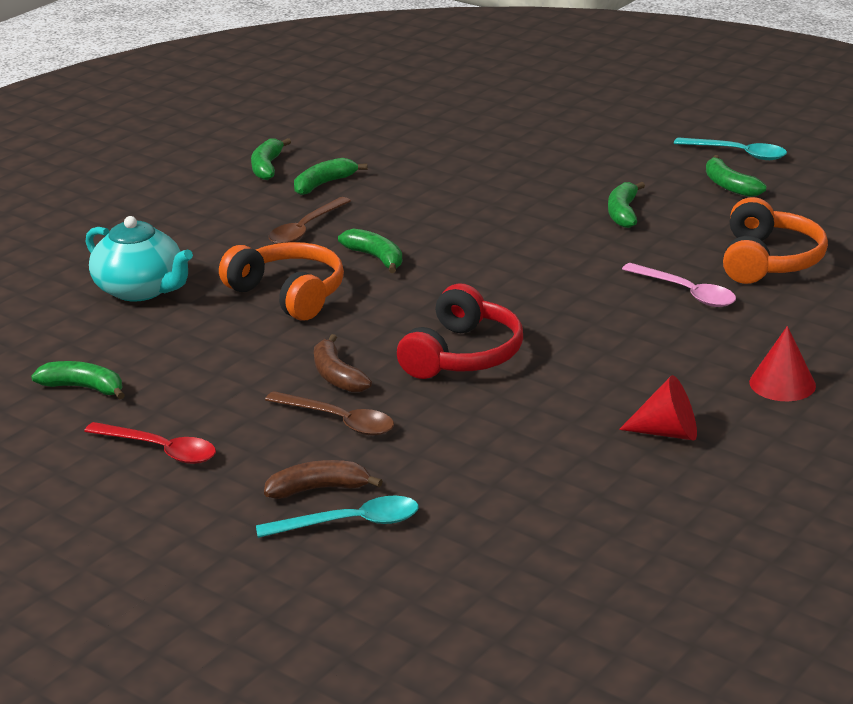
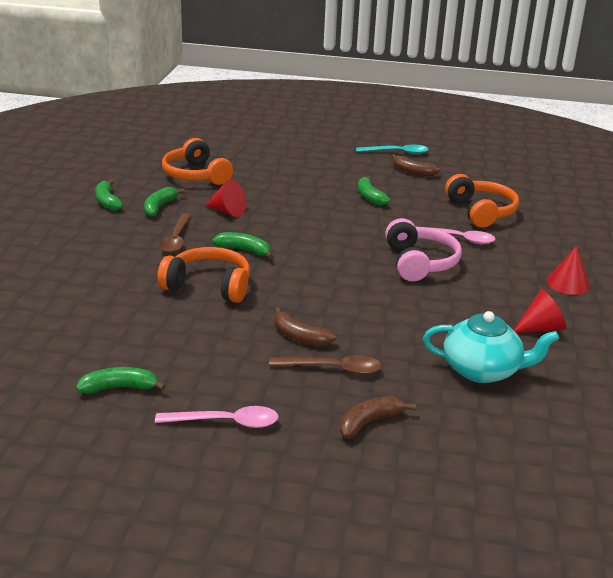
camera: 30 degrees left, 0 degrees up
(141, 290) = (94, 303): turquoise teapot -> turquoise teapot (482, 370)
(160, 450) = (226, 422): red spoon -> pink spoon
(350, 523) = (416, 442): turquoise spoon -> none
(405, 203) = (227, 211): none -> red cone
(412, 147) = (196, 175): none -> orange headphones
(462, 355) = (367, 304): red headphones -> none
(594, 315) = (419, 262): none -> pink headphones
(729, 186) = (412, 172): green banana -> brown banana

